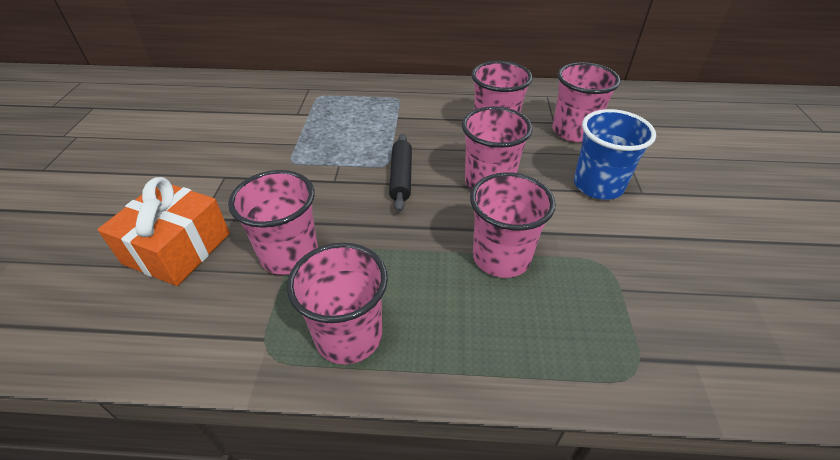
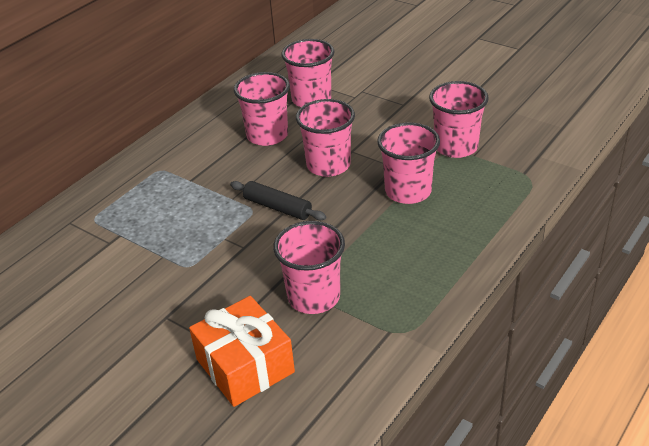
camera: 55 degrees left, 5 degrees down
(349, 336) = (419, 287): pink cup -> pink cup (456, 147)
(598, 185) = (380, 118): blue cup -> none

